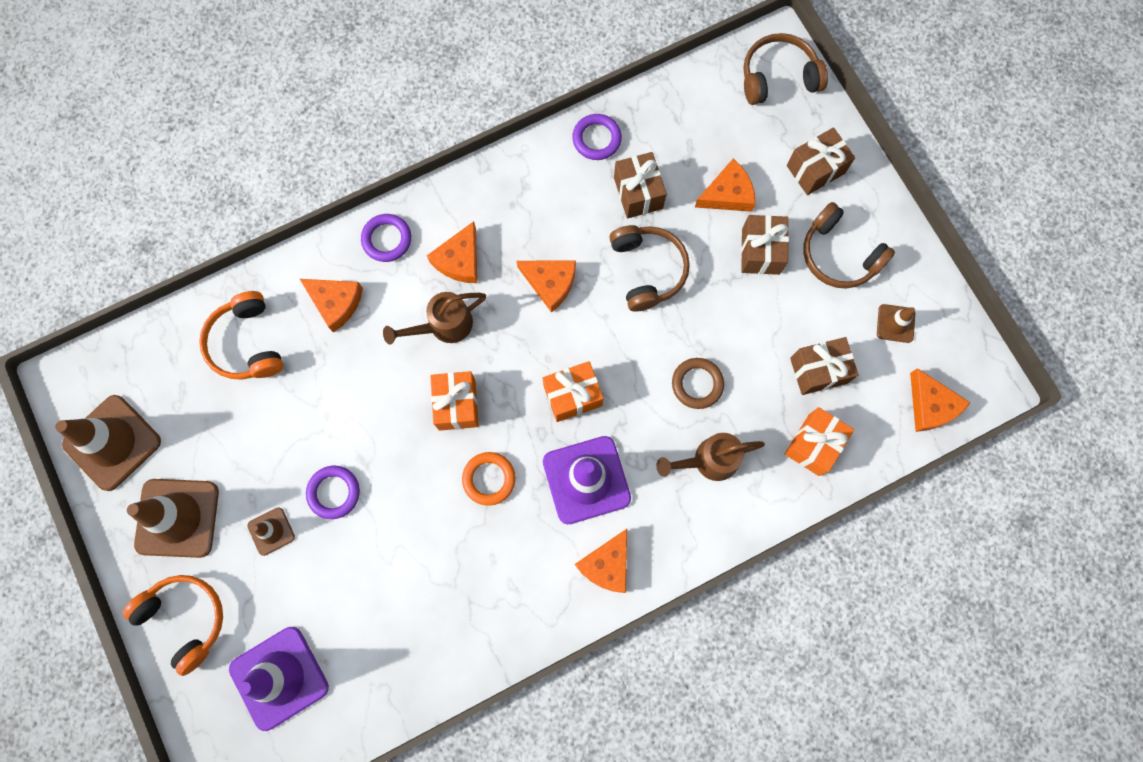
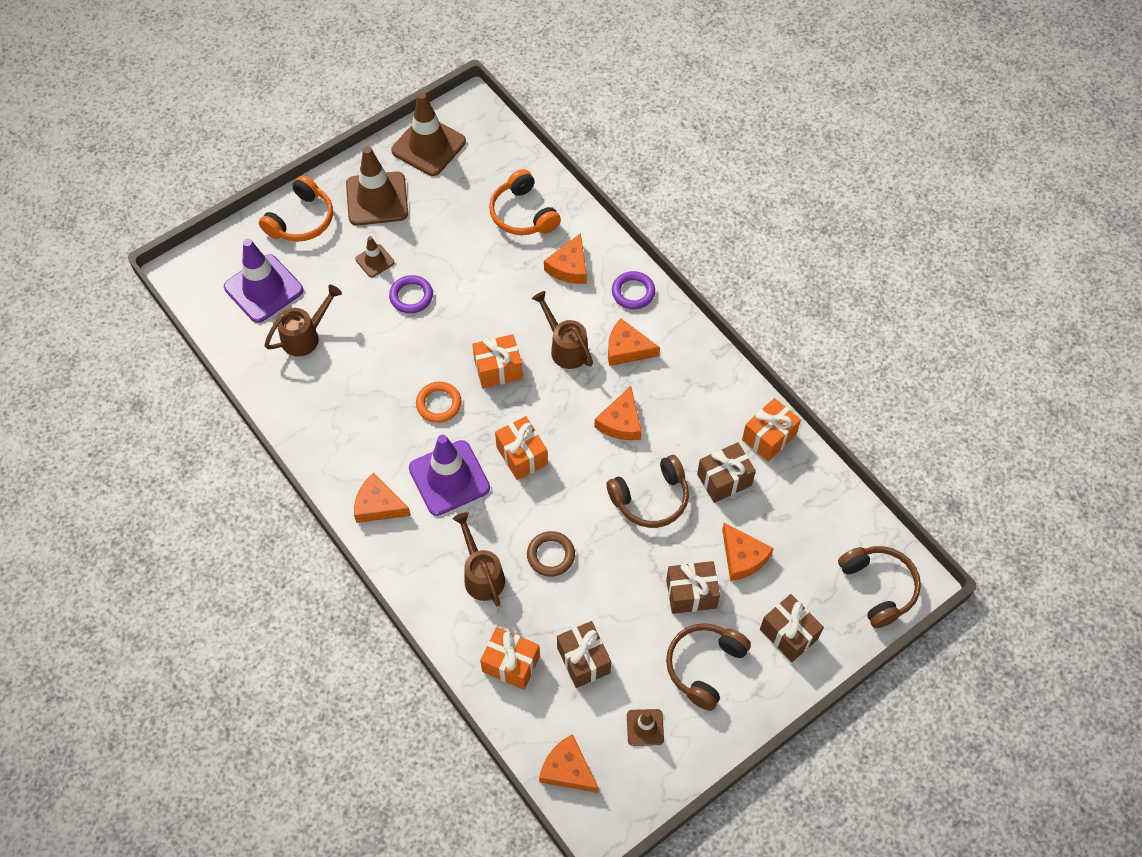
camera: 80 degrees right, 15 degrees down
(247, 343) = (523, 214): orange headphones -> orange headphones turned 90 degrees counterclockwise
(362, 629) = (305, 336): none -> brown watering can
(596, 139) = (769, 437): purple ring -> orange gift
(930, 406) = (567, 769): orange cheese -> orange cheese turned 75 degrees clockwise

